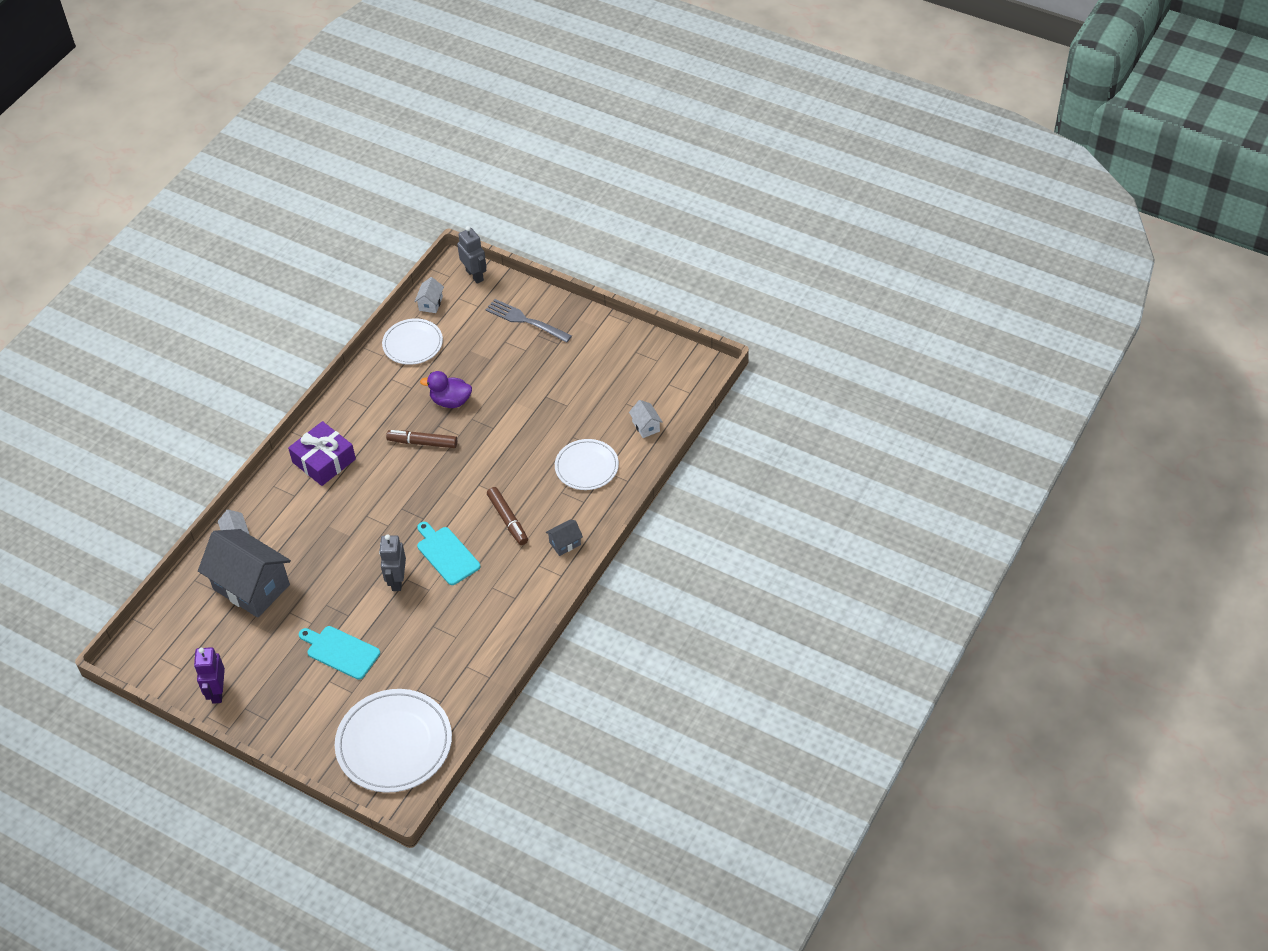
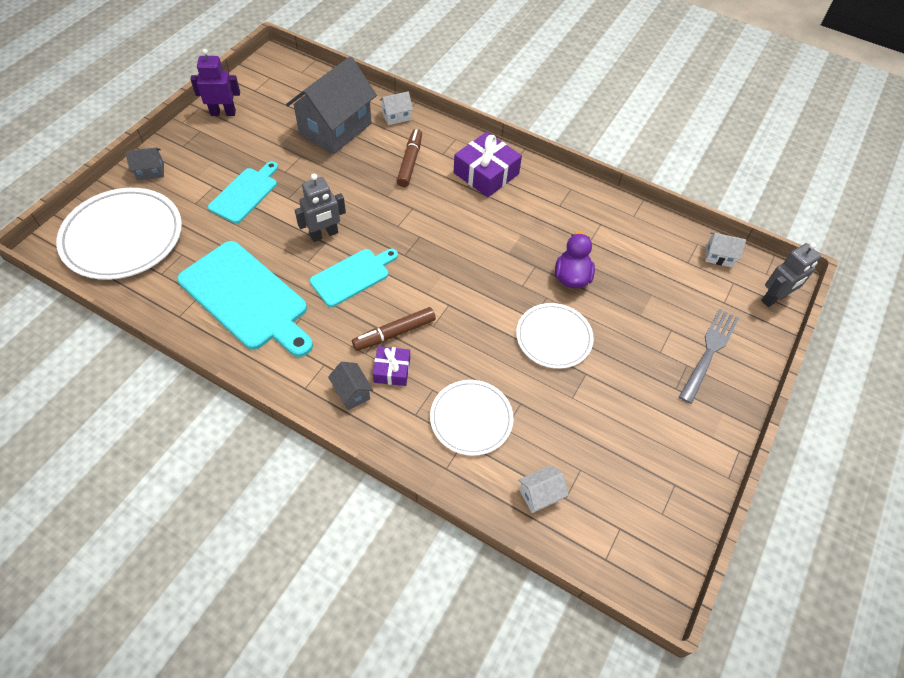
camera: 85 degrees right, 5 degrees up
(305, 740) = (150, 172): none -> grey house
(397, 580) = (324, 235): grey robot -> grey robot turned 150 degrees clockwise
(413, 344) = (654, 241): white plate -> white plate (554, 337)
(422, 443) = (510, 252): brown marker -> brown marker (410, 162)
(470, 629) = (246, 298): none -> turquoise cutting board
(544, 519) = (392, 370): none -> purple gift

